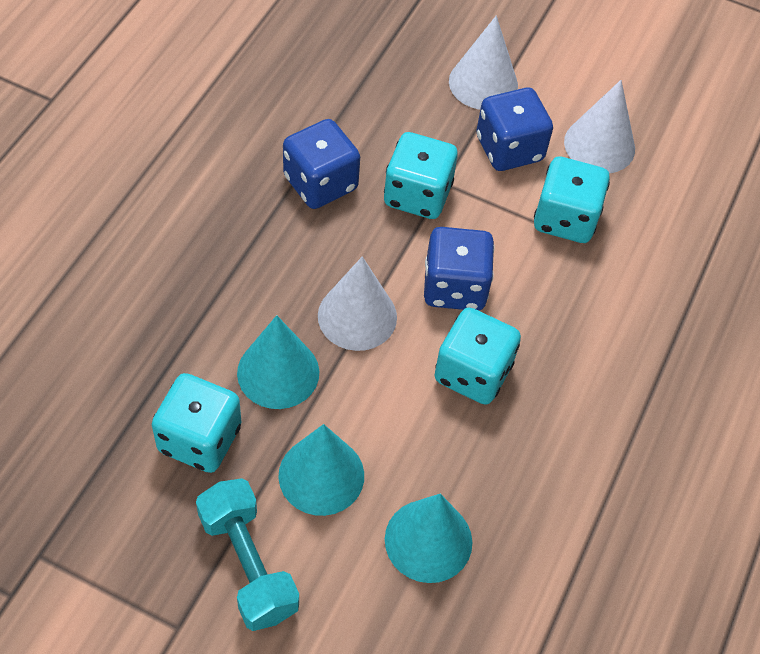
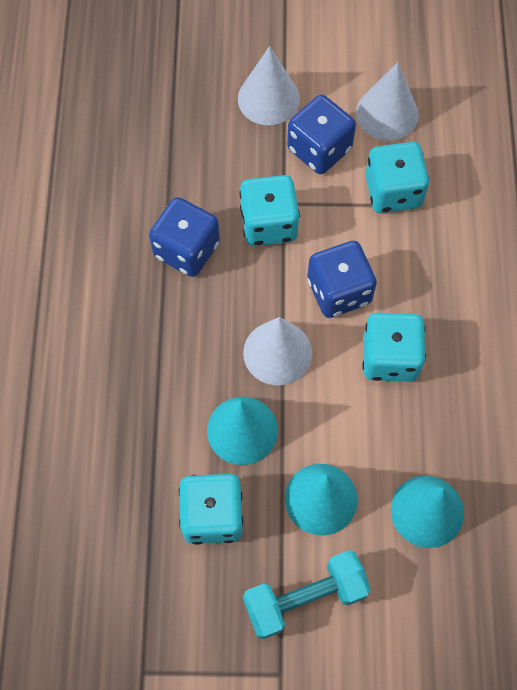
camera: 20 degrees left, 10 degrees up
(248, 564) = (305, 598): turquoise dumbbell -> turquoise dumbbell turned 60 degrees counterclockwise

